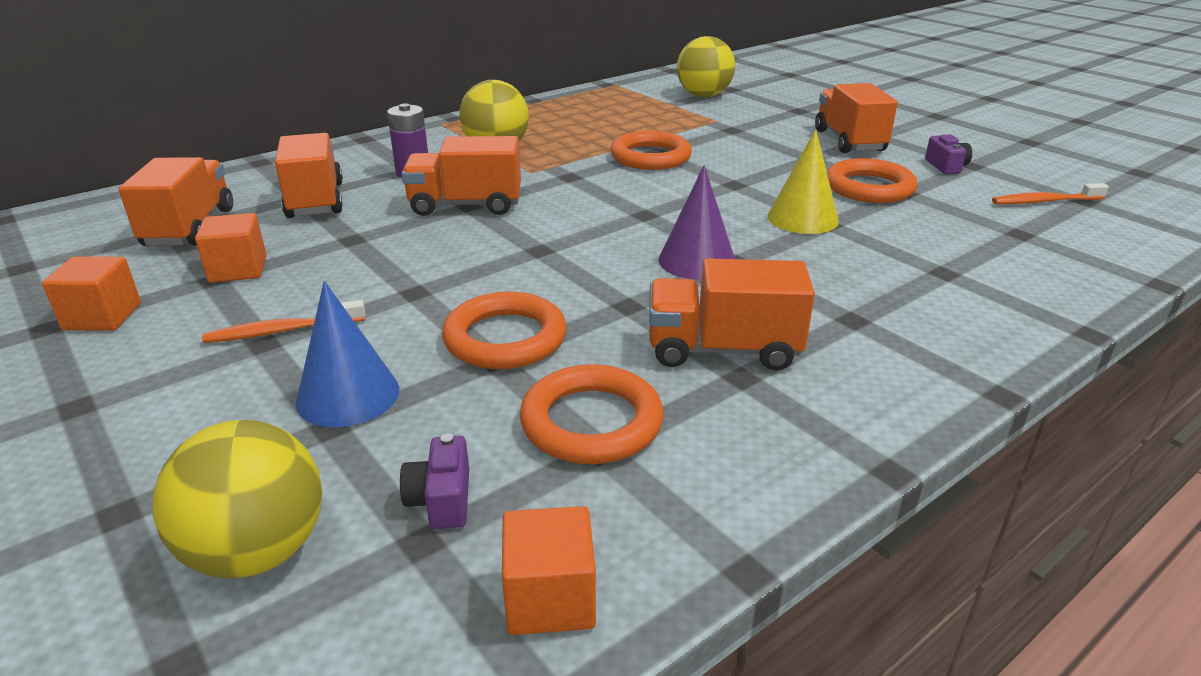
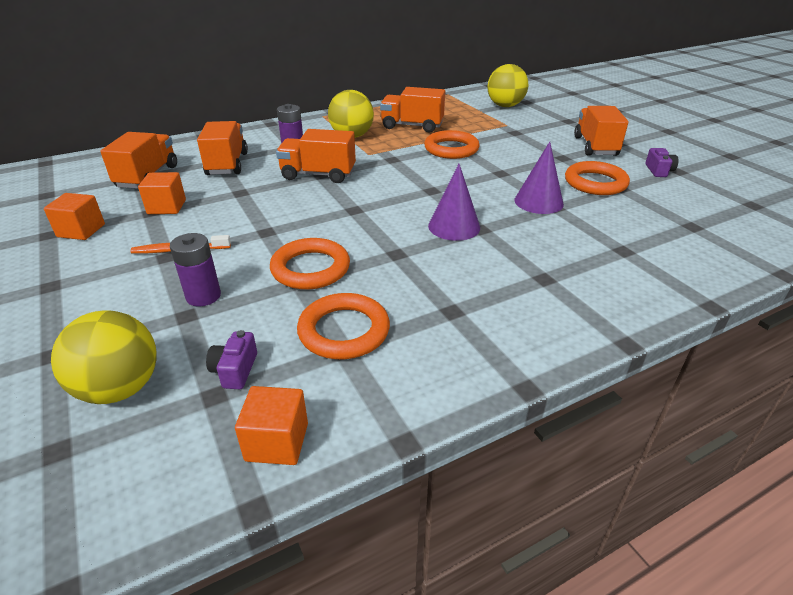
camera: 10 degrees right, 5 degrees up
(348, 395) = (203, 296): blue cone -> purple battery
(723, 350) = (447, 291): orange truck -> orange truck (412, 126)
(802, 218) = (538, 202): yellow cone -> purple cone
(1044, 201) = (722, 203): orange toothbrush -> none

